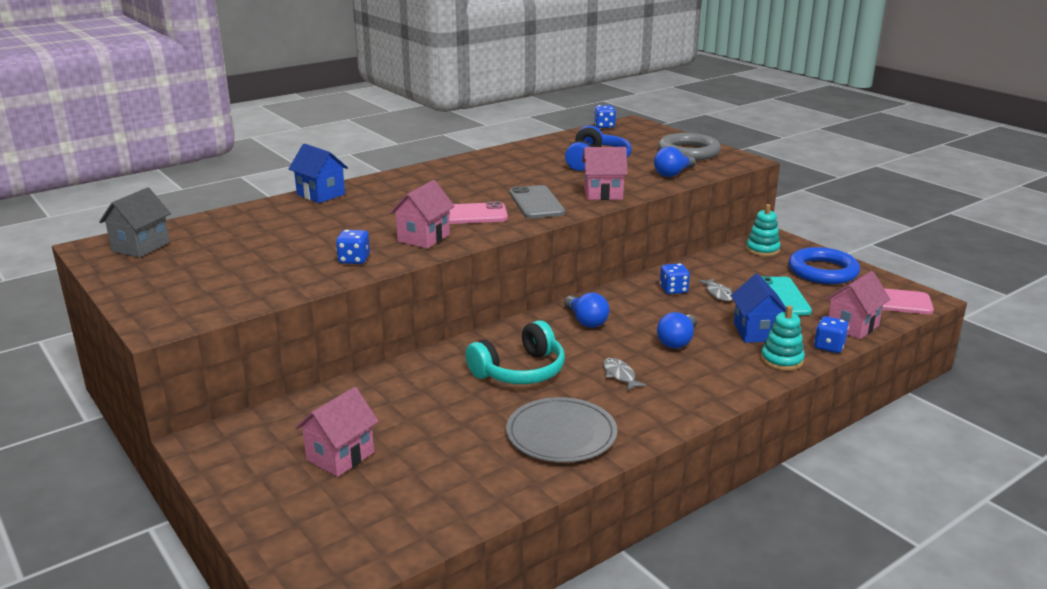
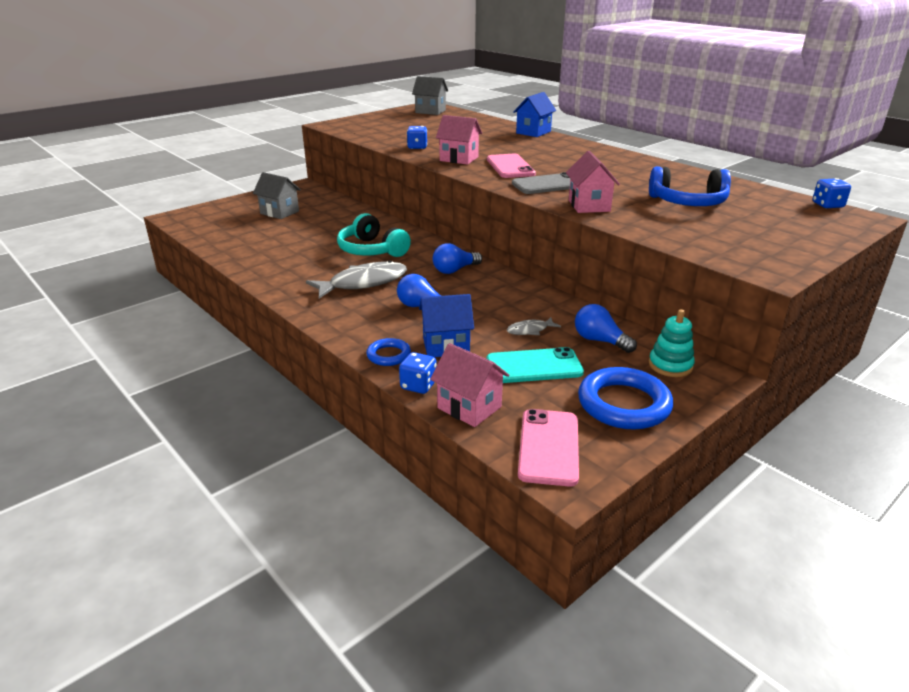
camera: 85 degrees right, 5 degrees up
(340, 456) = (279, 212): pink house -> grey house
(561, 434) = (286, 265): grey plate -> none
(620, 375) = (363, 283): grey fish -> grey fish, size x2.07
(673, 174) = (677, 234): blue light bulb -> blue light bulb (599, 341)
(673, 290) = (530, 308): blue dice -> none
(688, 152) = (771, 244): grey ring -> none
(781, 360) = (389, 355): turquoise stacking toy -> blue ring

